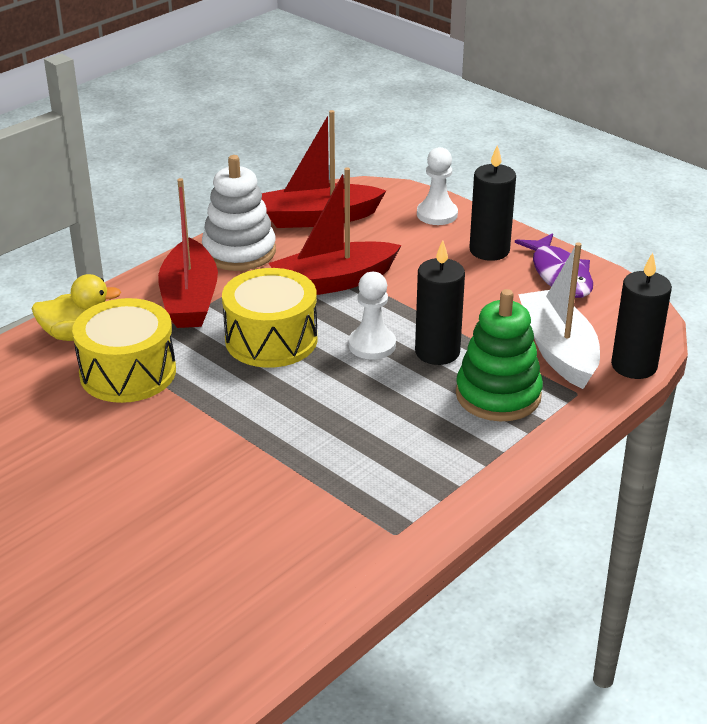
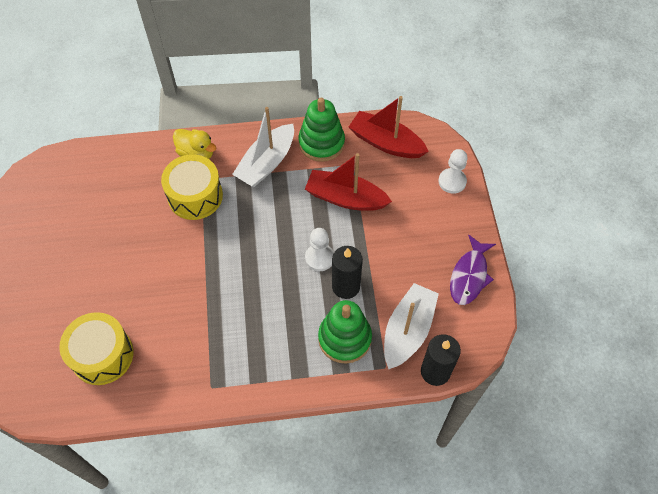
camera: 40 degrees right, 25 degrees up
(190, 299) = (266, 163): red boat -> white boat
(239, 252) = (321, 143): white stacking toy -> green stacking toy
(271, 339) = (277, 219): yellow drum -> yellow drum (102, 355)
(489, 250) = (451, 230): black candle -> none

